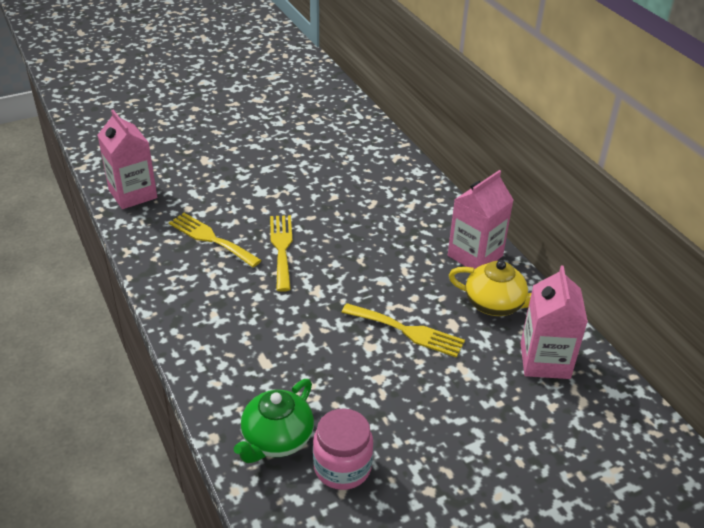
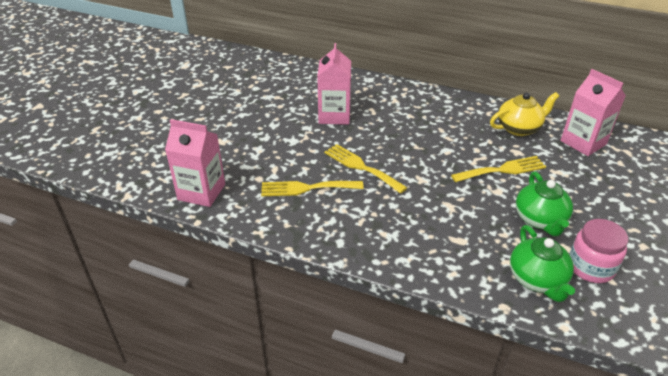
camera: 40 degrees left, 0 degrees up
(366, 396) = (540, 220): none -> green teapot
(475, 256) = (470, 109): pink carton -> pink carton (334, 115)

